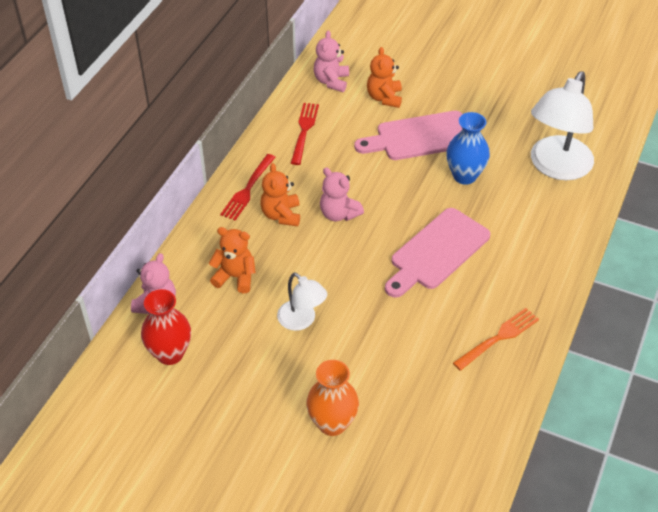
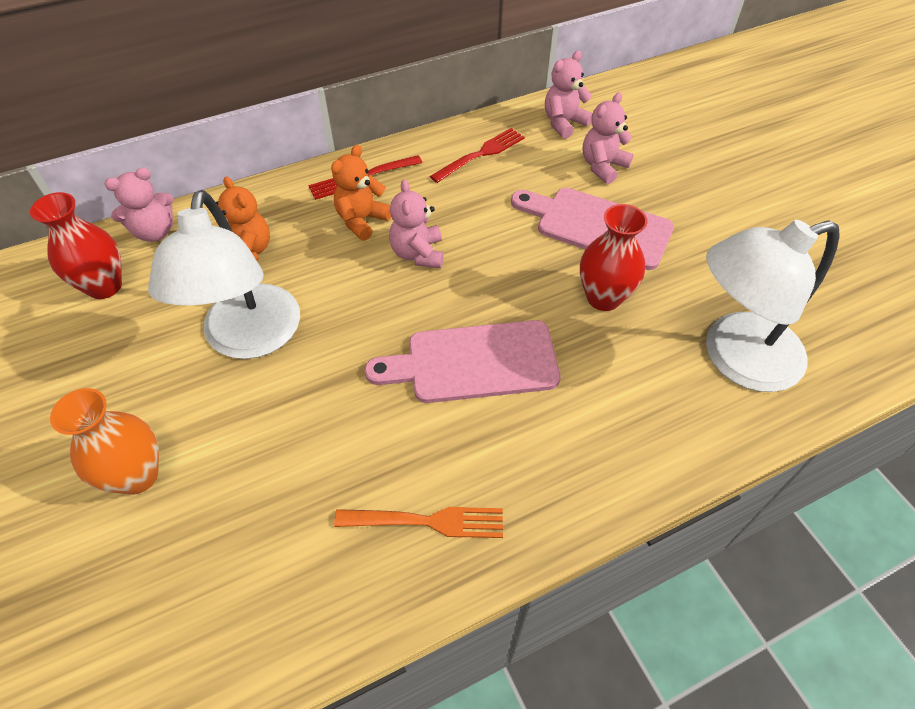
camera: 40 degrees right, 5 degrees up
(302, 321) = (249, 339): white lamp -> white lamp, size x1.88
(384, 98) = (602, 166): orange teddy bear -> pink teddy bear
(464, 176) = (603, 298): blue vase -> red vase

